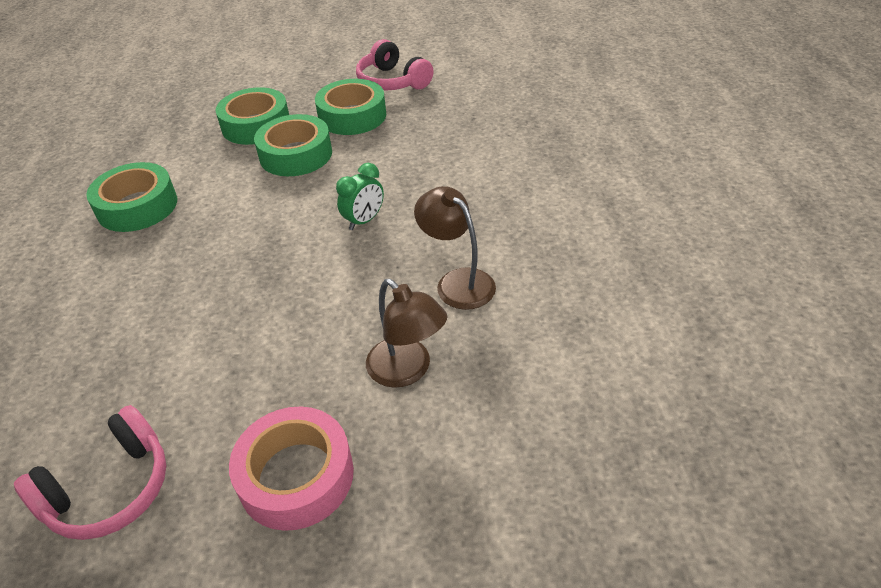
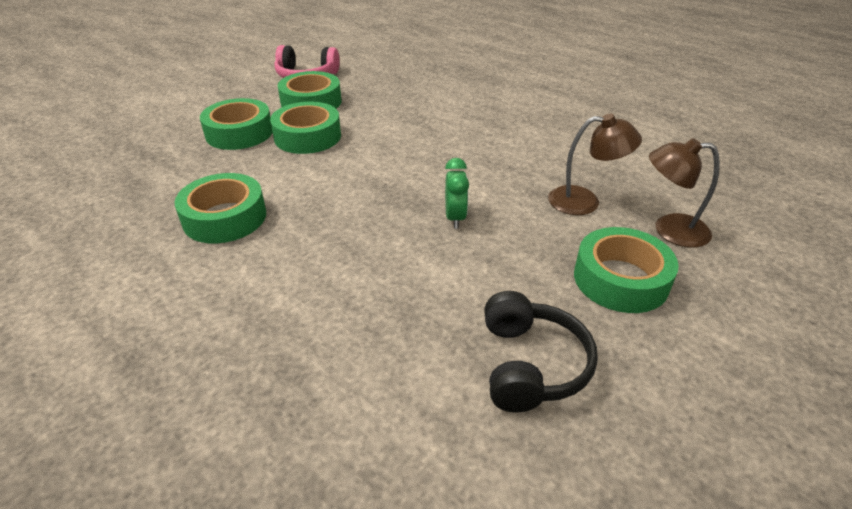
camera: 45 degrees left, 5 degrees down
(110, 489) = (531, 365): pink headphones -> black headphones
(296, 476) = (620, 279): pink tape -> green tape
(364, 221) = (426, 149): green clock -> green clock (455, 218)
(457, 282) = (535, 152): brown lamp -> brown lamp (670, 230)

